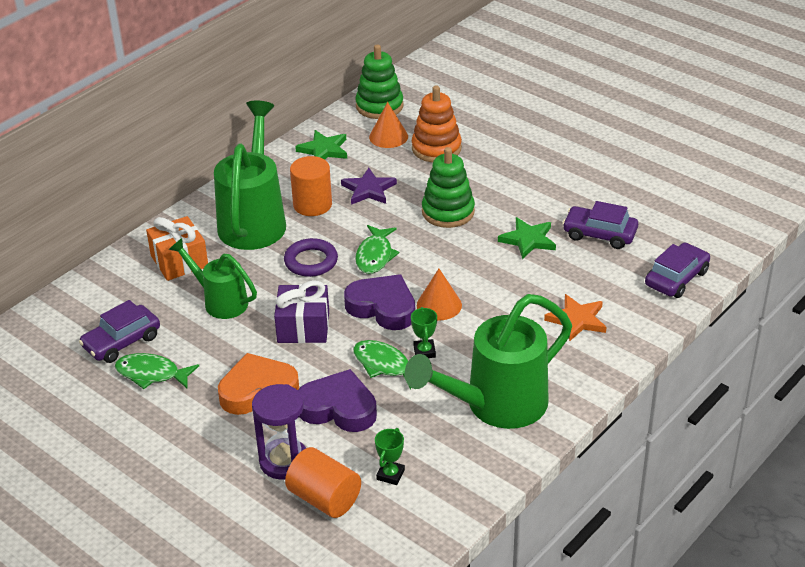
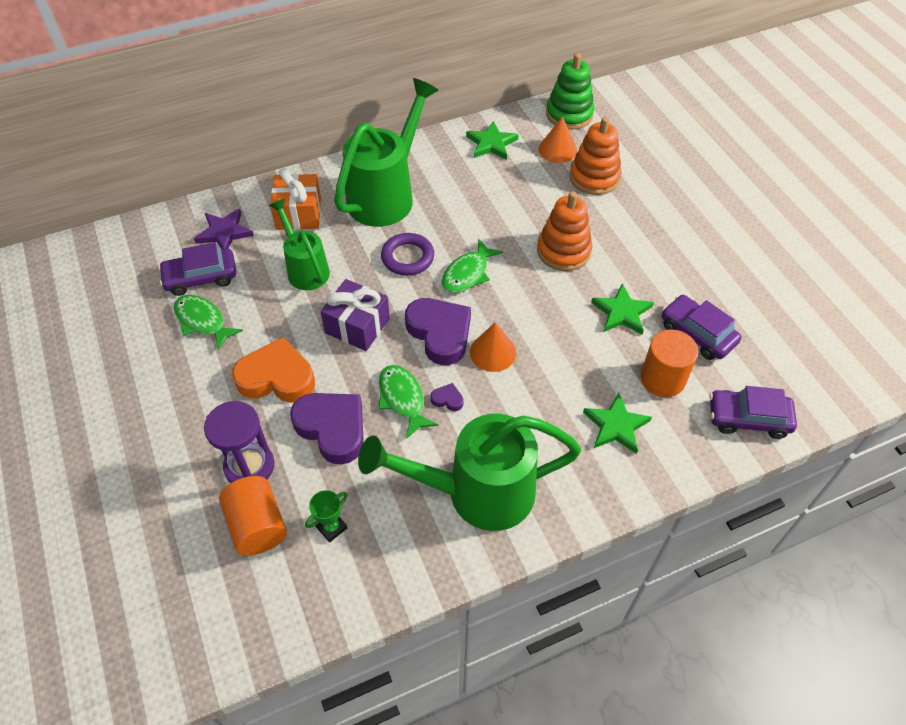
camera: 25 degrees right, 15 degrees up
(312, 205) = (446, 197): orange cylinder -> orange cylinder (662, 379)
(368, 190) = (505, 200): purple star -> purple star (224, 233)
(424, 351) = (447, 399): green trophy -> purple heart
(448, 212) = (563, 251): green stacking toy -> orange stacking toy
(577, 320) = (616, 426): orange star -> green star
(676, 278) = (748, 419): purple car -> purple car turned 150 degrees counterclockwise

